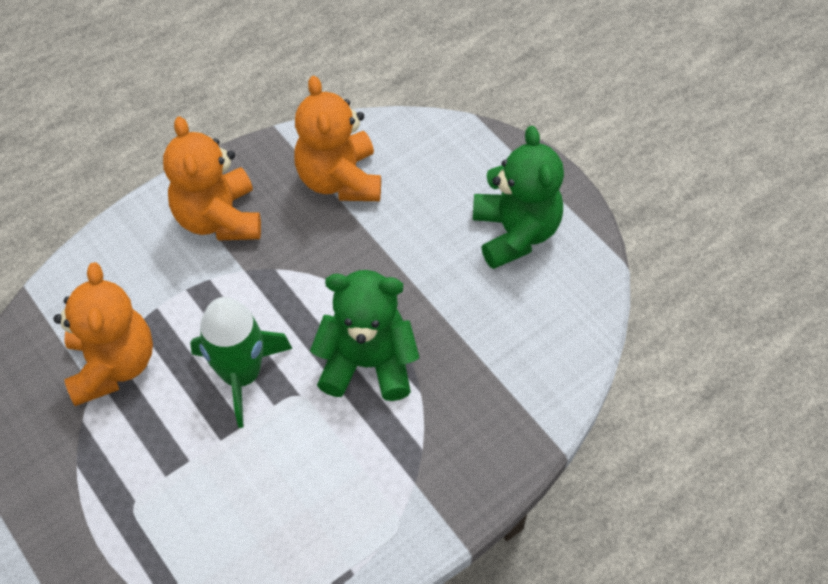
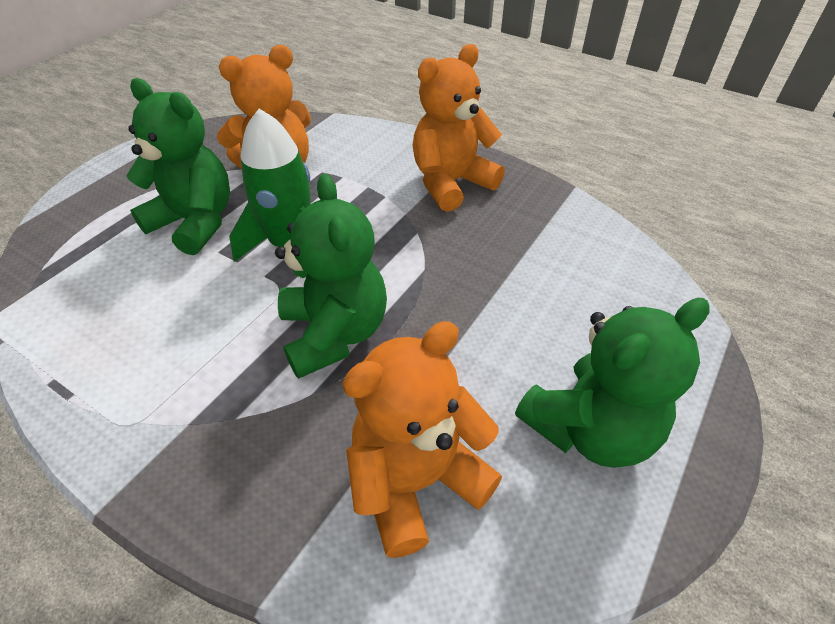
camera: 70 degrees right, 10 degrees down
(164, 455) = (195, 222): none -> green teddy bear
(340, 179) = (548, 245): orange teddy bear -> orange teddy bear (416, 480)

